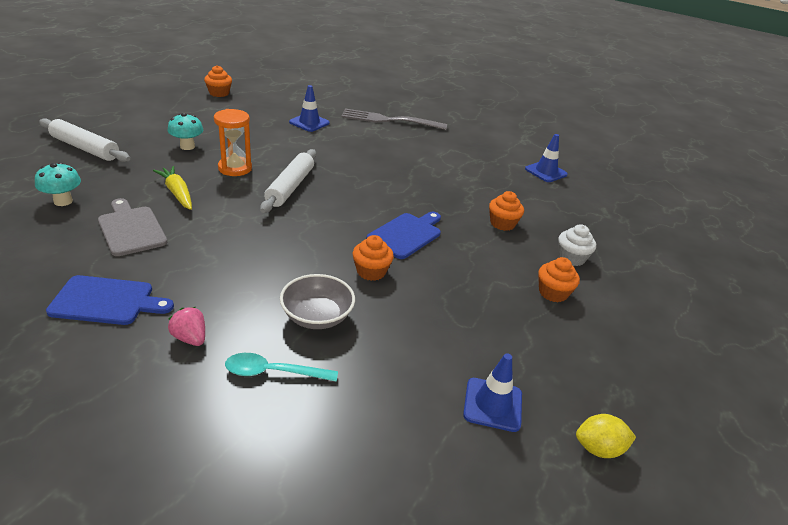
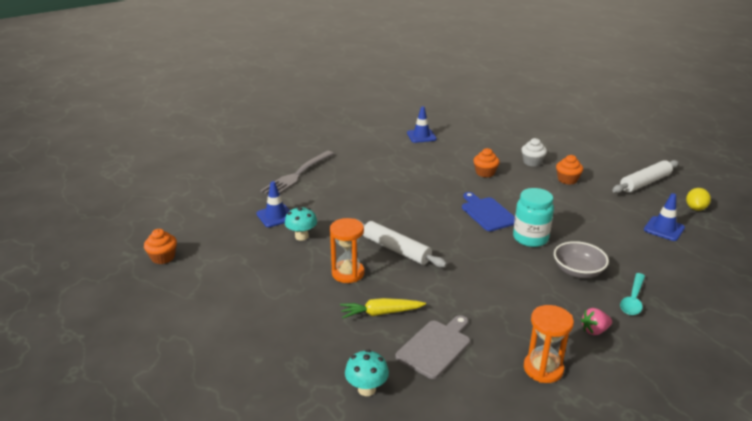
camera: 60 degrees left, 5 degrees down
(85, 148) = (249, 368): white rolling pin -> white rolling pin (645, 183)
(107, 301) = (543, 369): blue cutting board -> orange hourglass
(131, 229) = (435, 347): grey cutting board -> grey cutting board turned 135 degrees clockwise
(187, 146) = (286, 295): turquoise mushroom -> turquoise mushroom (301, 236)
(371, 271) = (530, 238): orange cupcake -> turquoise jar

